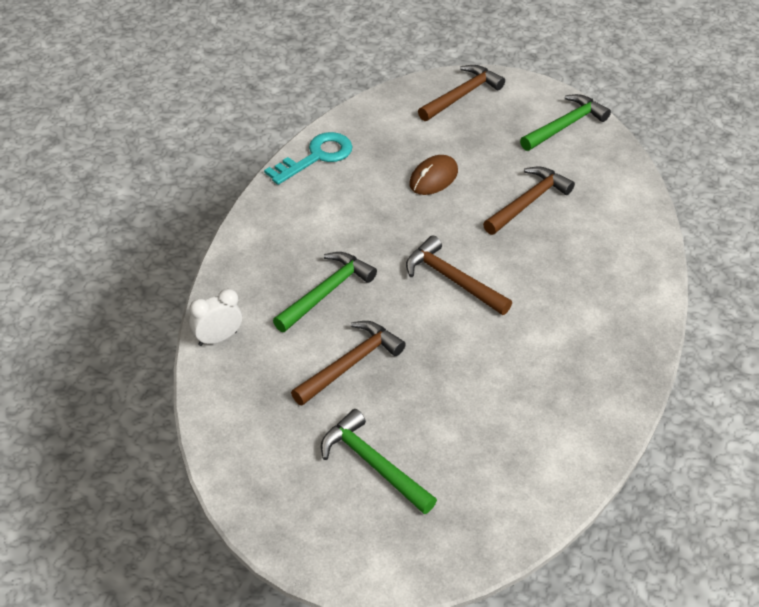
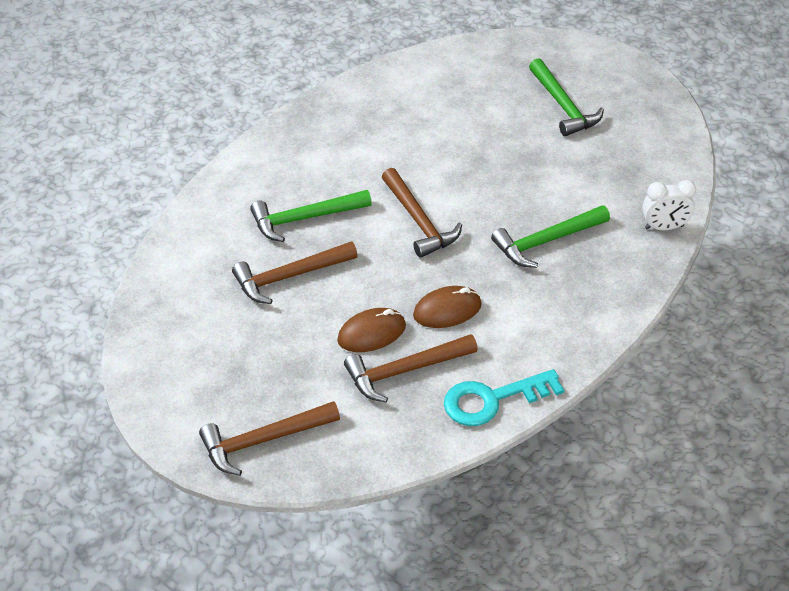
camera: 155 degrees left, 0 degrees up
(350, 364) = (550, 176): brown hammer -> brown hammer (404, 371)
(384, 210) = (447, 310): none -> brown mouse
(565, 125) = (173, 358): green hammer -> green hammer (305, 218)

